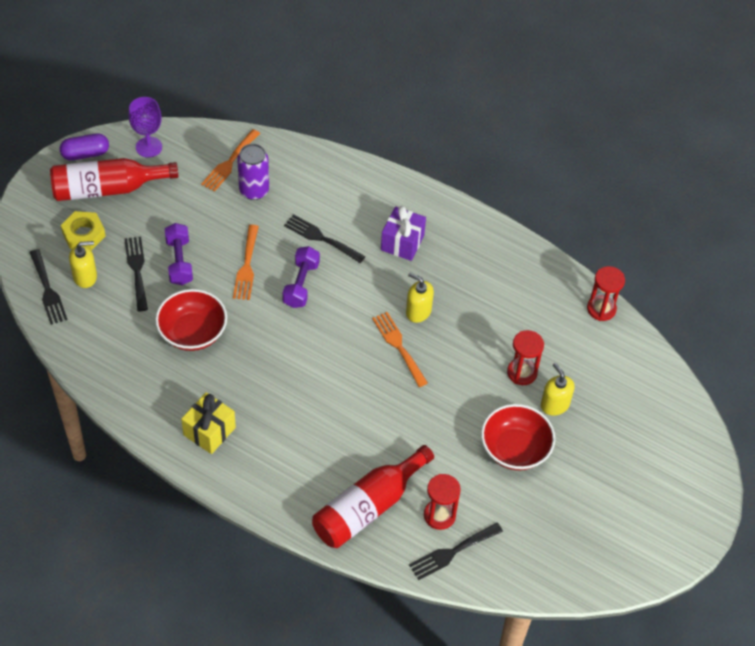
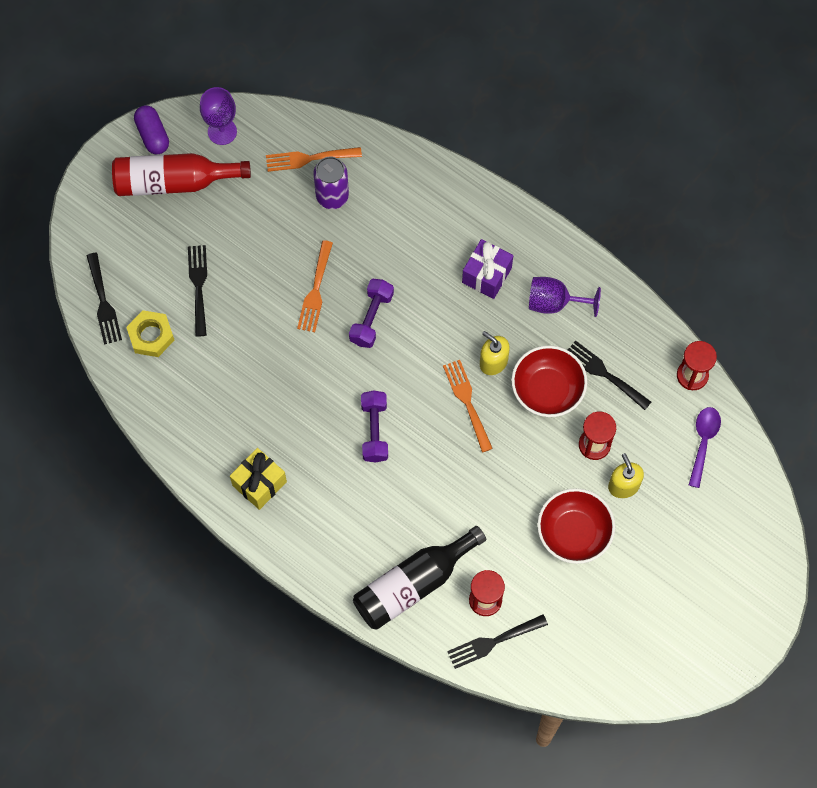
camera: 10 degrees right, 15 degrees up
(83, 234) = (145, 237): yellow nut -> yellow nut (151, 336)
(85, 154) = (153, 135): purple capsule -> purple capsule turned 75 degrees clockwise
(85, 276) = (143, 289): yellow soap dispenser -> none
(179, 261) = (244, 279): purple dumbbell -> purple dumbbell (374, 431)
(192, 332) = (251, 366): red bowl -> red bowl (547, 390)
(229, 163) = (309, 158): orange fork -> orange fork turned 45 degrees clockwise
(321, 238) = (399, 262): black fork -> black fork (604, 373)
(368, 507) = (413, 584): red bottle -> black bottle
(466, 260) = (554, 302): none -> purple goblet
(621, 362) = (703, 442): none -> purple spoon

